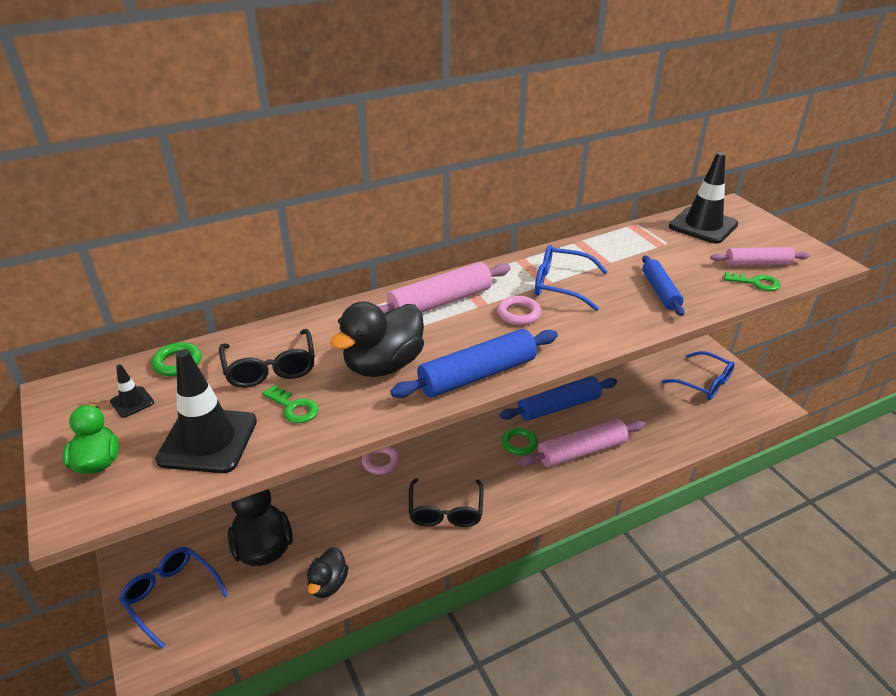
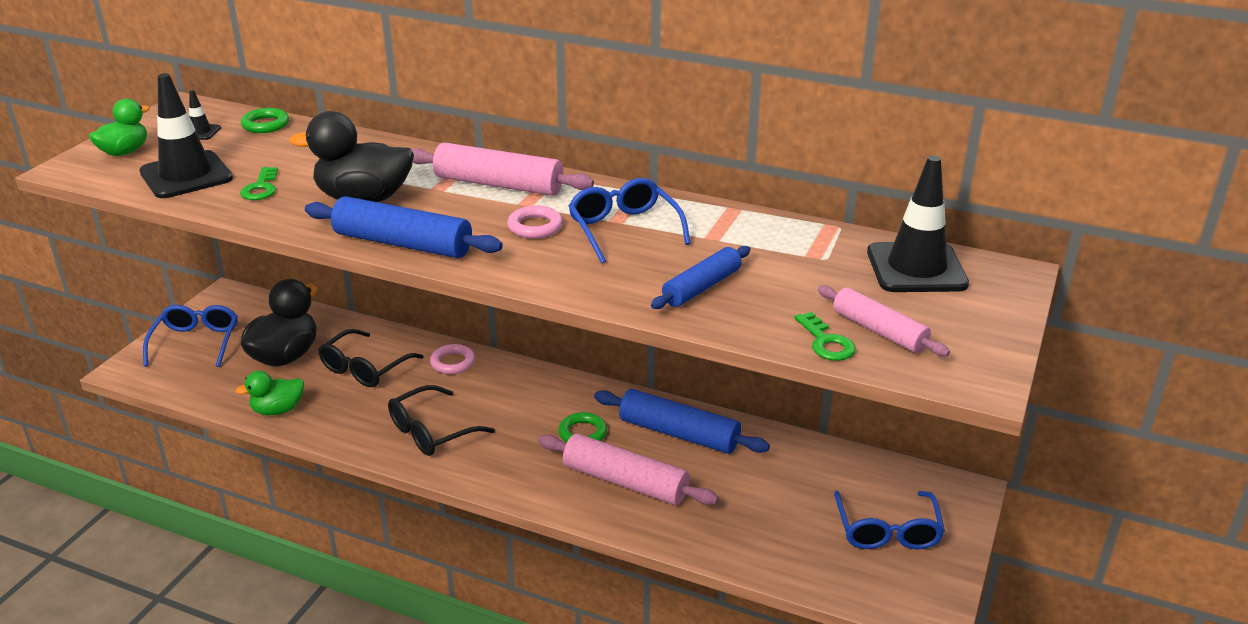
camera: 50 degrees right, 5 degrees down
(270, 368) = (301, 158): black glasses -> black glasses (364, 368)
(328, 584) = (278, 410): black duck -> green duck

